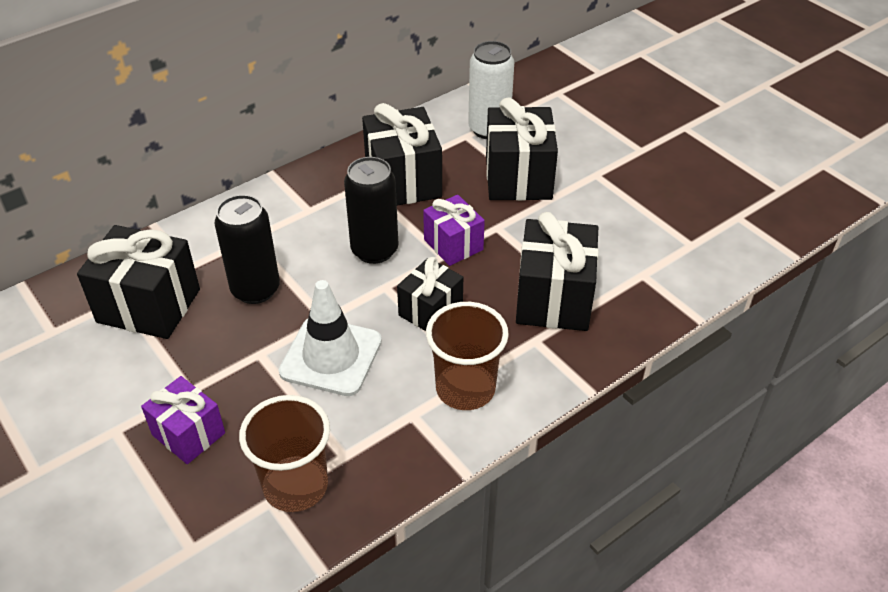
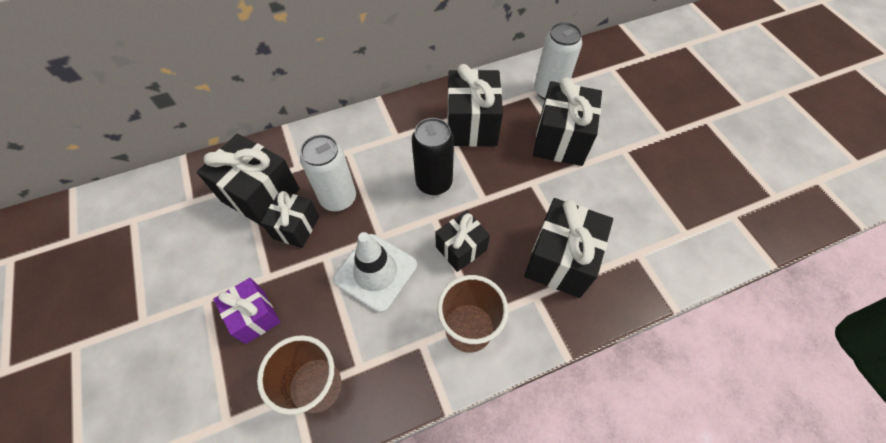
camera: 15 degrees right, 15 degrees up
(209, 330) = (296, 227): none -> black gift
(255, 289) = (338, 198): black can -> white can
(453, 245) = (494, 191): purple gift -> none

